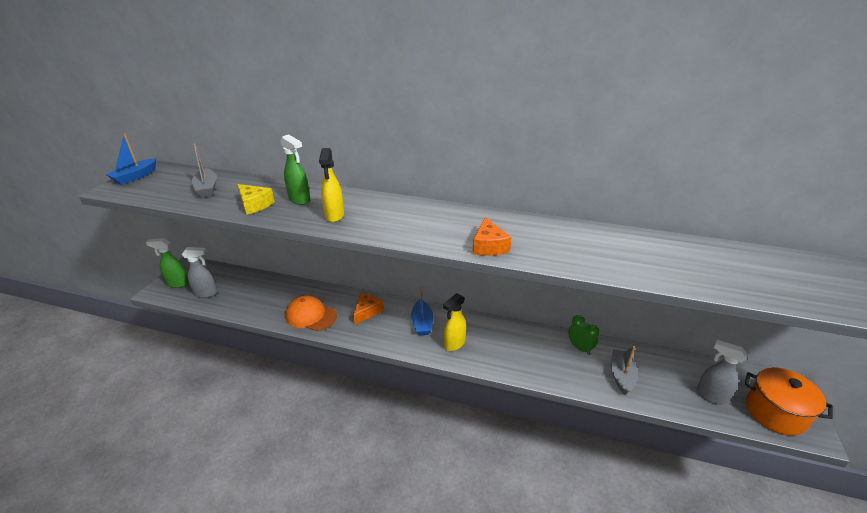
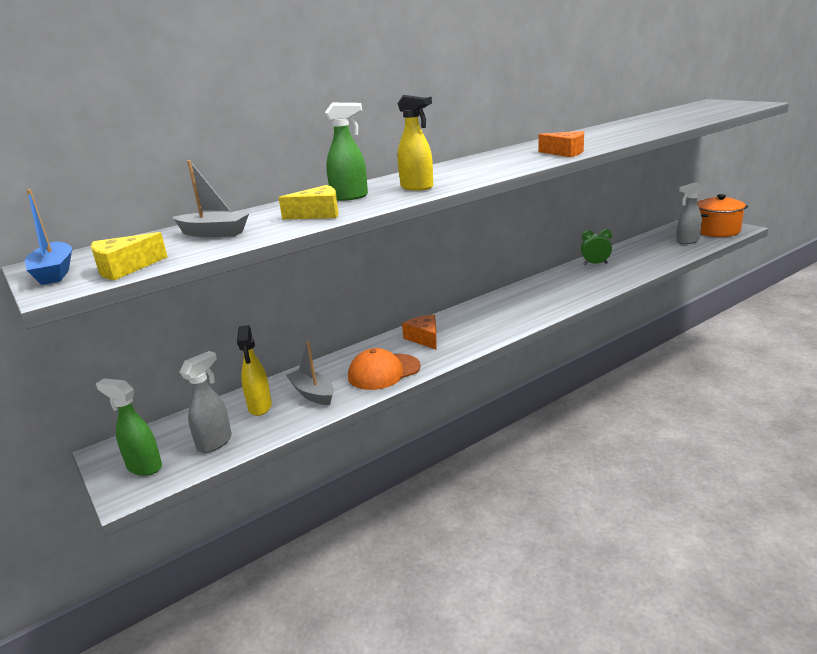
camera: 50 degrees left, 10 degrees down
(141, 191) = (125, 268): none -> yellow cheese
(177, 283) = (144, 467): green spray bottle -> green spray bottle turned 75 degrees clockwise
(422, 323) = (481, 315): blue boat -> none
(454, 344) = (531, 308): yellow spray bottle -> yellow spray bottle (260, 407)
(621, 375) = (640, 259): grey boat -> grey boat (313, 393)

